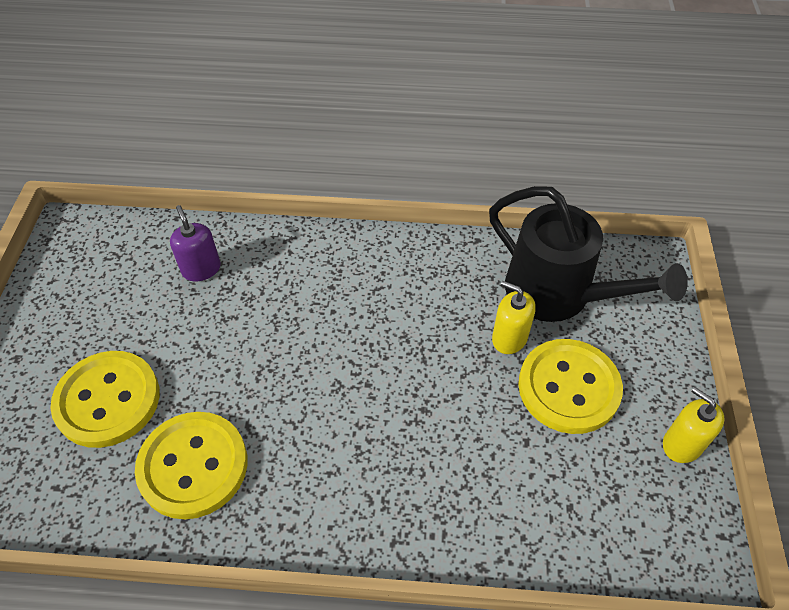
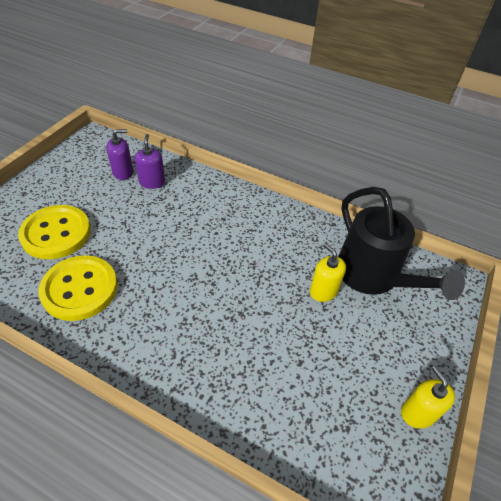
camera: 20 degrees right, 5 degrees down
(149, 269) = (123, 172): none -> purple soap dispenser
(568, 387) = (349, 339): yellow button -> none

